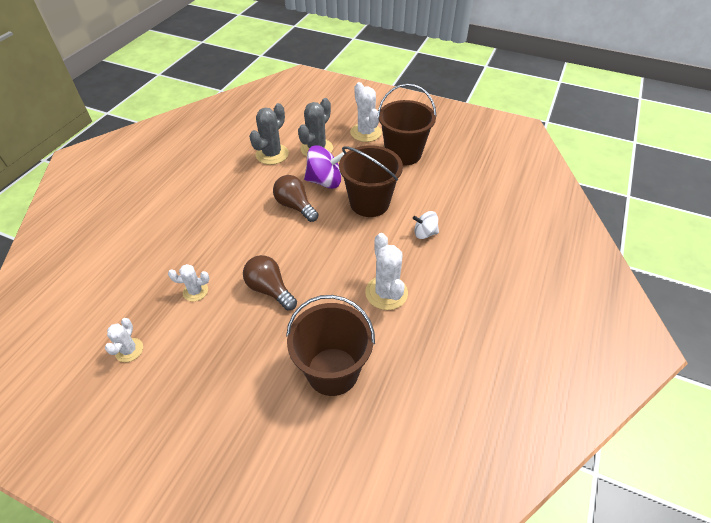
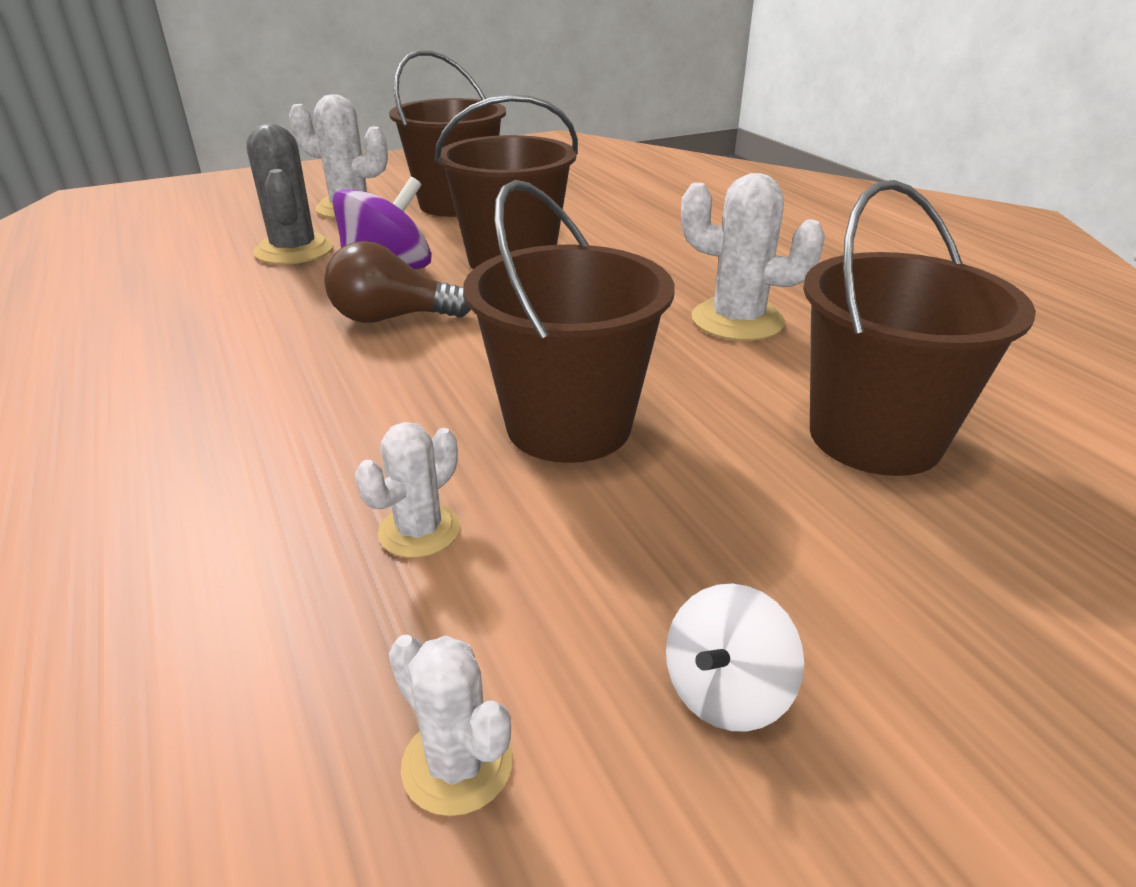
camera: 50 degrees left, 15 degrees down
(270, 289) = (568, 425): brown light bulb -> brown bucket
(272, 154) = (209, 289): grey cactus -> none
(425, 233) = (650, 250): white spinning top -> white spinning top (726, 691)

